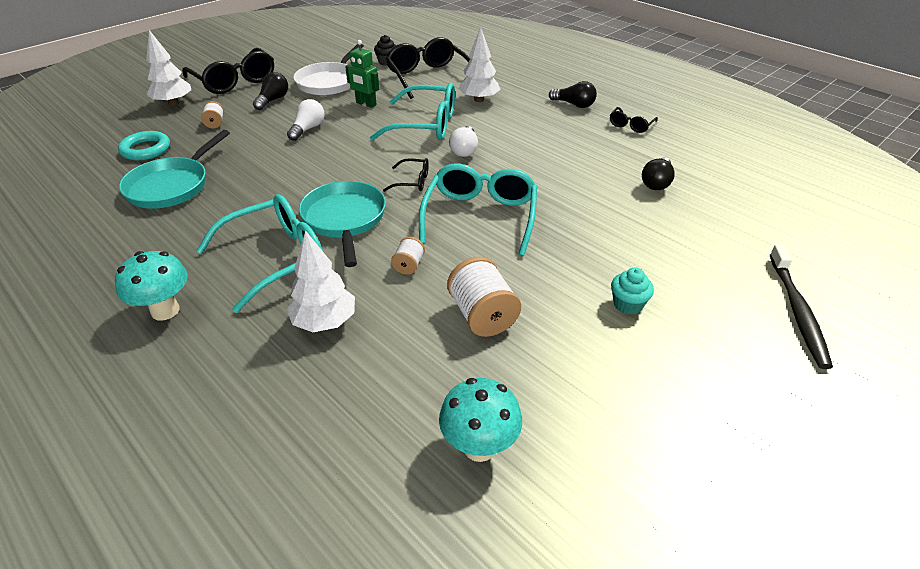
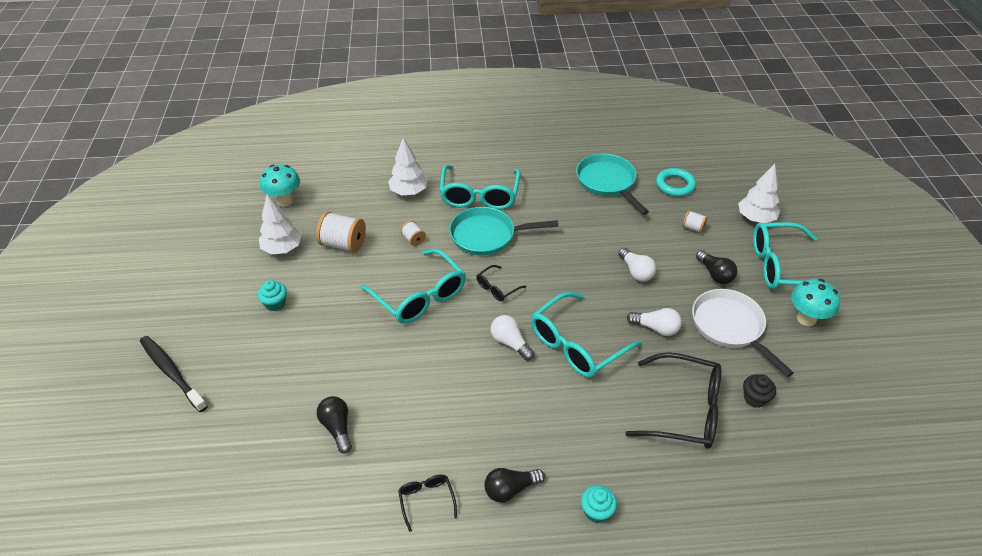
camera: 130 degrees right, 5 degrees up
(165, 311) = (479, 150): turquoise mushroom -> turquoise mushroom (806, 318)
(234, 81) = (781, 266): black glasses -> turquoise glasses
(344, 220) = (487, 235): turquoise pan -> turquoise pan turned 150 degrees clockwise
(366, 104) = (656, 328): green robot -> white light bulb
(479, 100) = (593, 415): white tree -> white tree (282, 248)
(540, 79) = (596, 511): none -> turquoise cupcake

